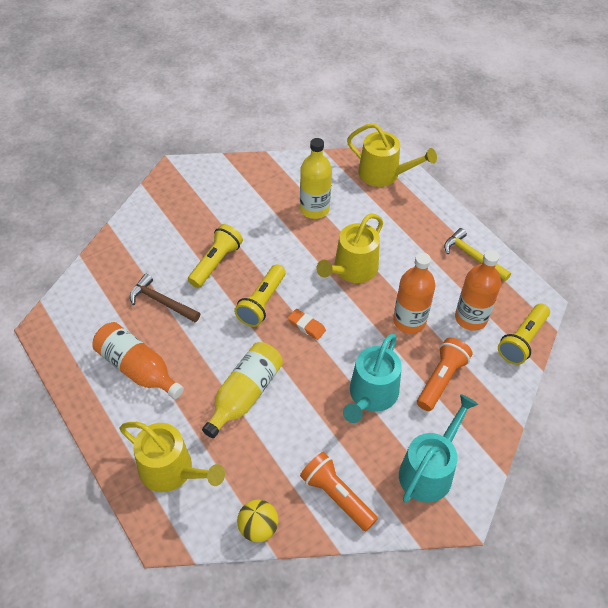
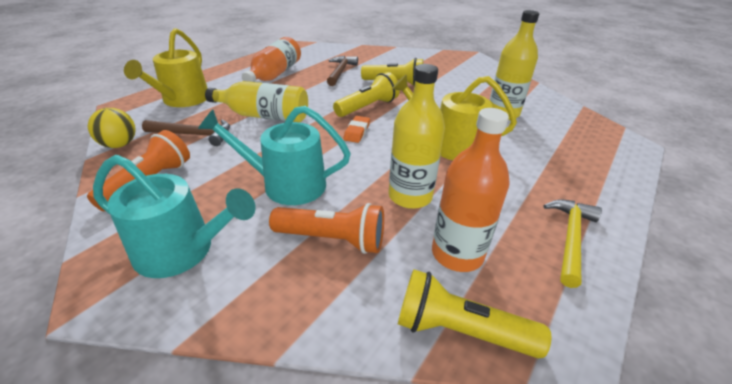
camera: 70 degrees right, 15 degrees down
(262, 303) = (368, 107): yellow flashlight -> yellow flashlight turned 135 degrees clockwise
(262, 460) = (194, 135): none -> brown hammer
(384, 174) = (606, 144): yellow watering can -> none
(409, 321) = (410, 196): orange bottle -> yellow bottle

